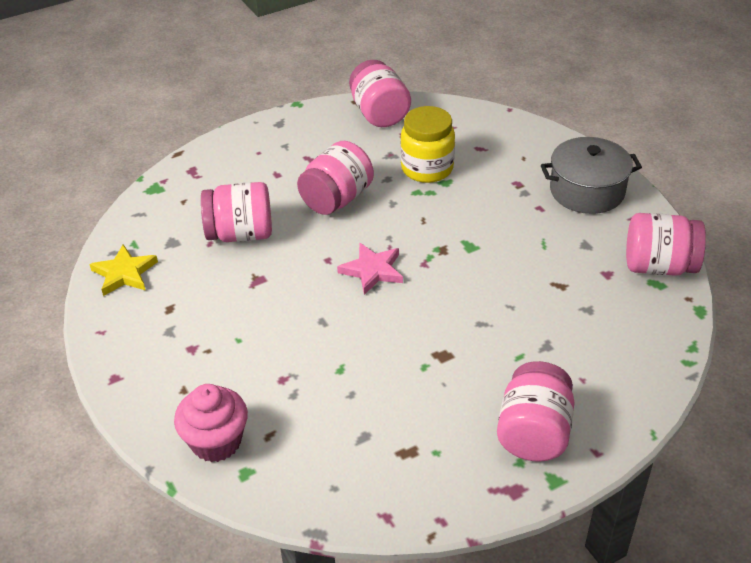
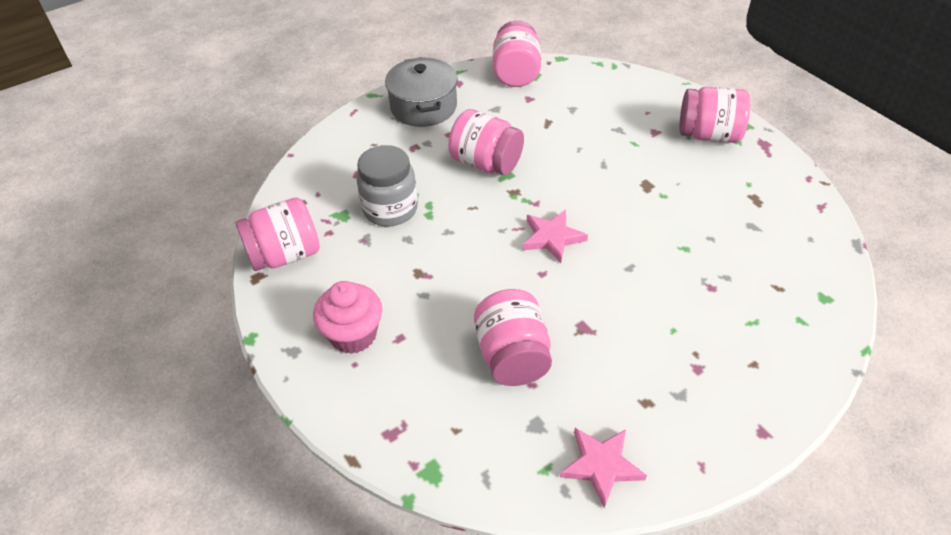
camera: 95 degrees left, 5 degrees up
(124, 273) = (601, 465): yellow star -> pink star
(216, 442) = (803, 324): pink cupcake -> pink cupcake (353, 335)
(337, 199) = (444, 276): pink jar -> pink jar (486, 163)
(427, 168) = (390, 209): yellow jar -> grey jar

